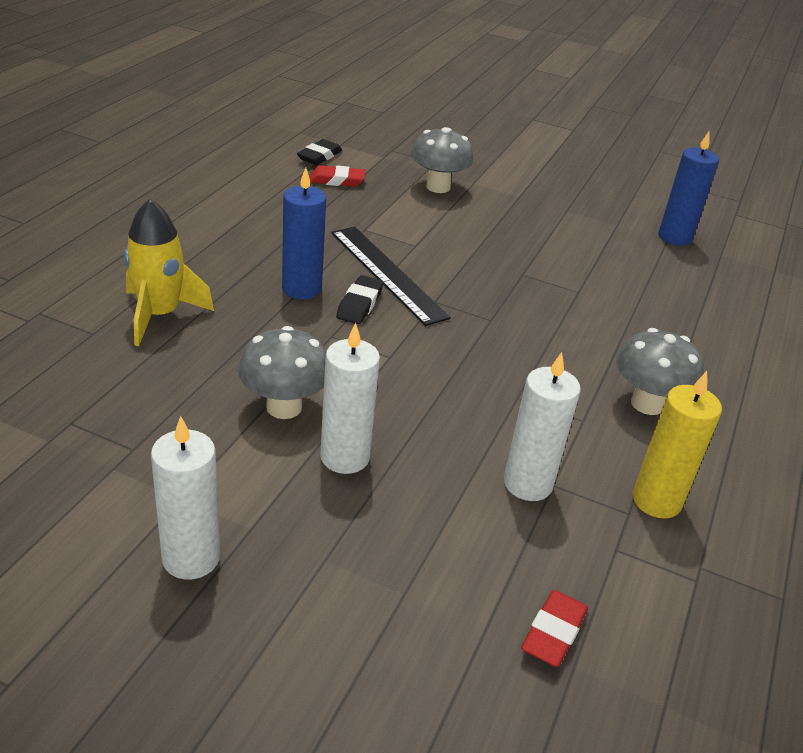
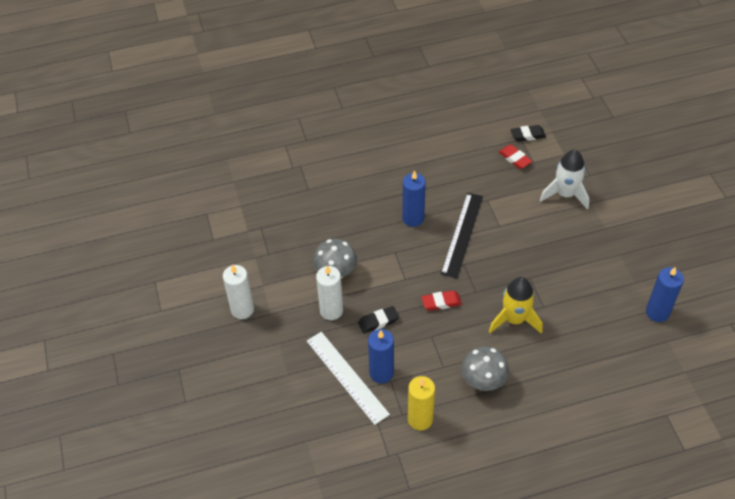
camera: 55 degrees right, 15 degrees up
(160, 315) = (341, 196): yellow rocket -> yellow rocket (514, 319)
(359, 304) = (427, 243): black eraser -> black eraser (378, 321)
(438, 187) = (565, 194): grey mushroom -> white rocket
(493, 525) = (347, 377): none -> white ruler
(528, 484) = (381, 373): white candle -> blue candle
(553, 633) = (315, 426): red eraser -> red eraser (441, 302)

